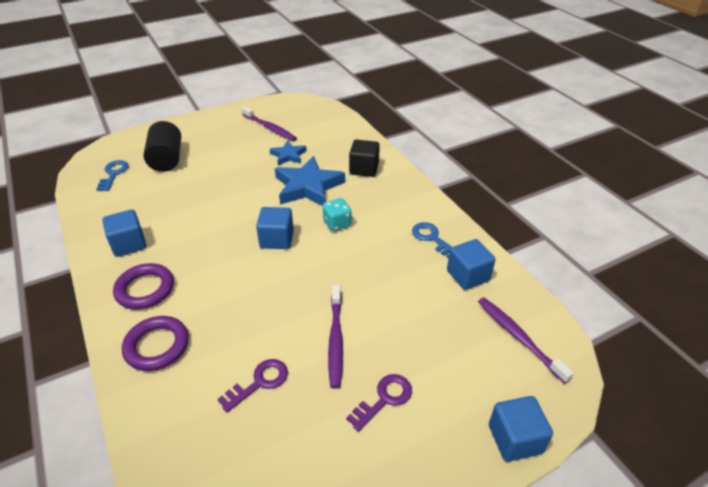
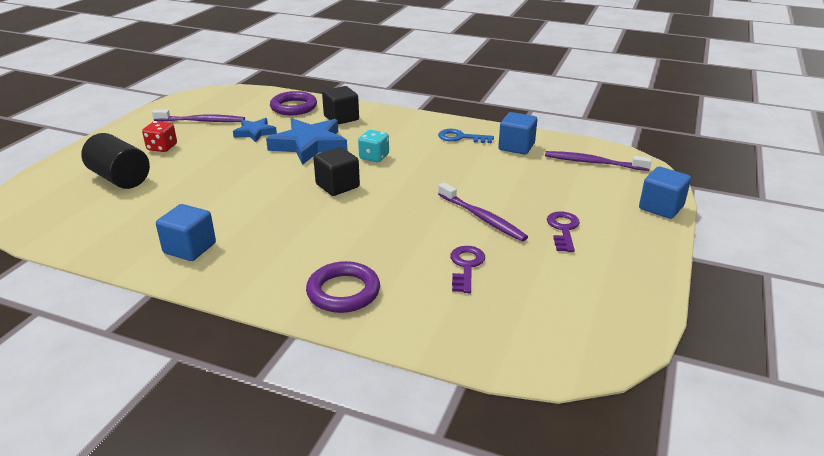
camera: 40 degrees left, 10 degrees down
(113, 174) = (70, 211): blue key -> none
(145, 289) = (265, 267): purple ring -> purple ring (293, 107)
(219, 142) = (162, 147): none -> red dice
(277, 239) = (337, 186): blue cube -> black cube

